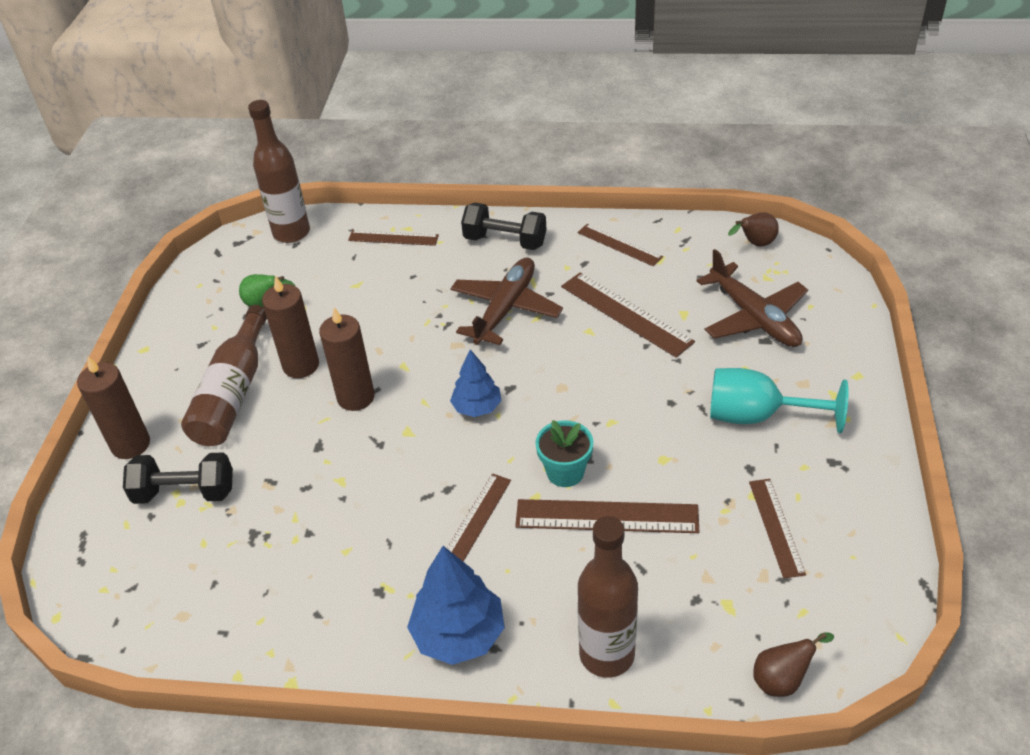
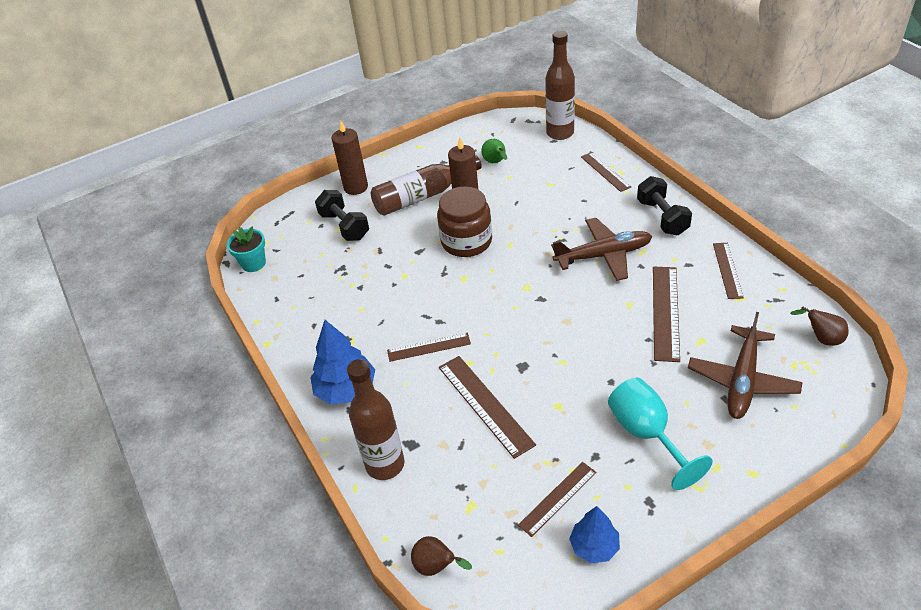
camera: 55 degrees right, 0 degrees up
(356, 397) = (466, 241): brown candle -> brown jar
(477, 407) = (510, 294): blue tree -> blue tree (594, 547)
(565, 472) = (500, 364): turquoise flower pot -> turquoise flower pot (253, 263)

